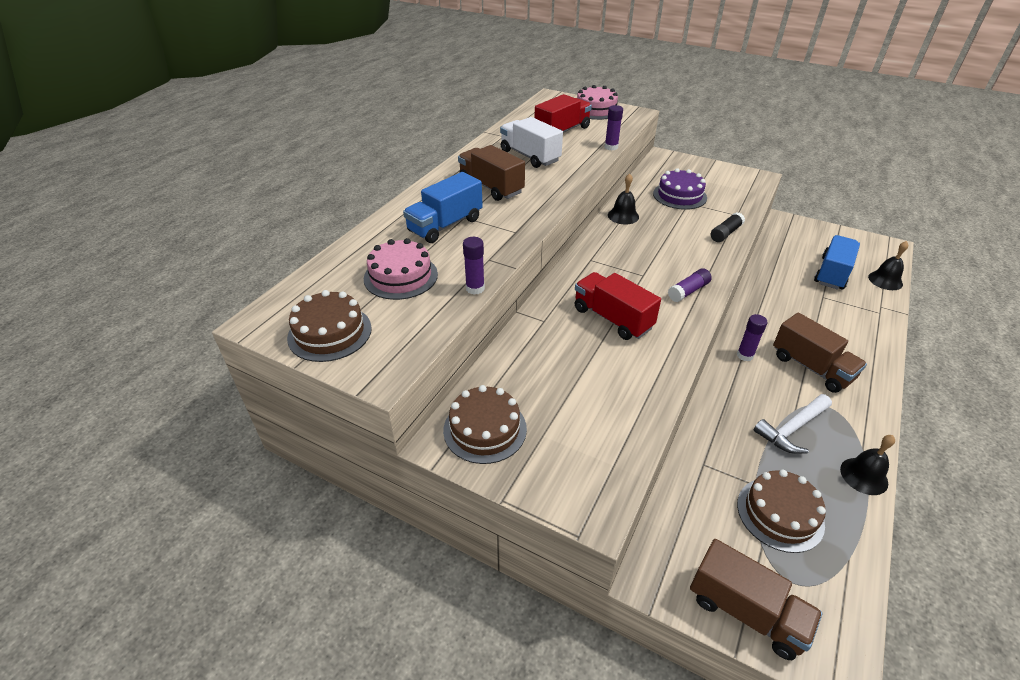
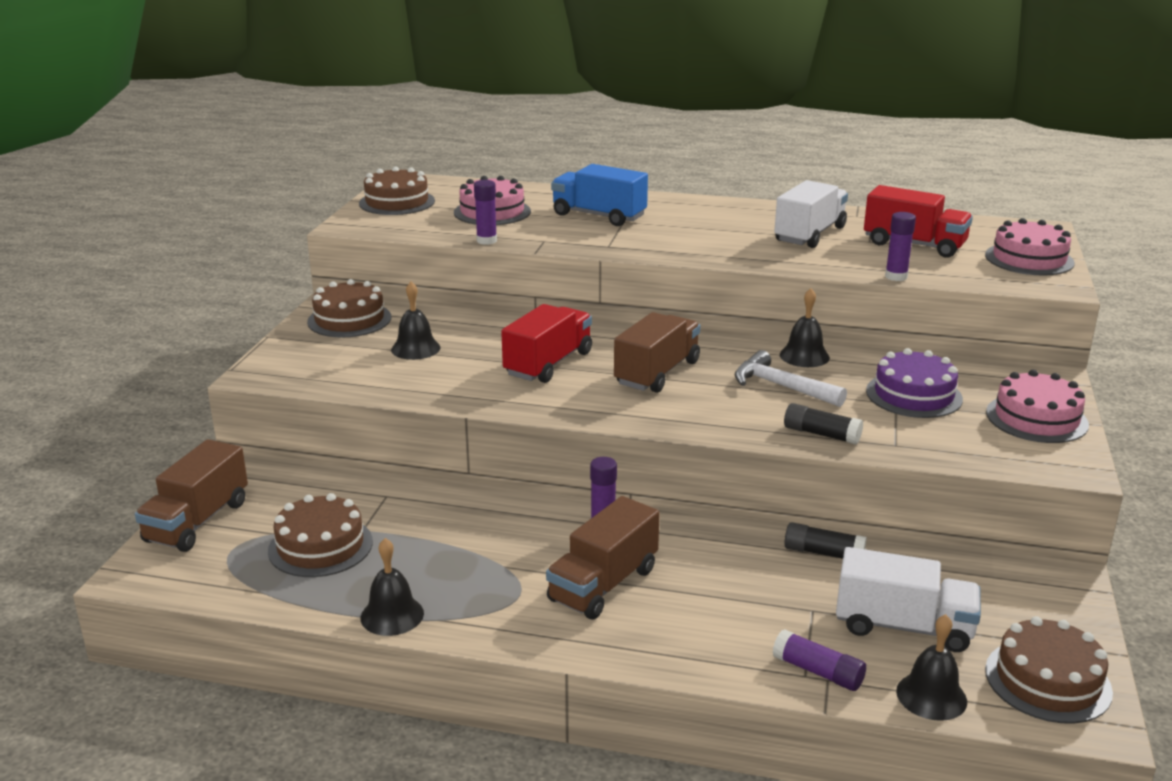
camera: 75 degrees right, 15 degrees down
(491, 187) = (703, 225): brown truck -> brown truck (657, 373)
(565, 388) = (415, 348): none -> black bell
(688, 291) = (636, 408): purple glue stick -> purple glue stick (818, 672)
(709, 172) = (1036, 418): none -> pink cake
(769, 280) = (823, 553): none -> black glue stick
(792, 429) = (463, 561): white hammer -> white hammer (781, 386)
(832, 273) = (903, 626): blue truck -> white truck
(864, 248) = (1047, 680): none -> brown cake

